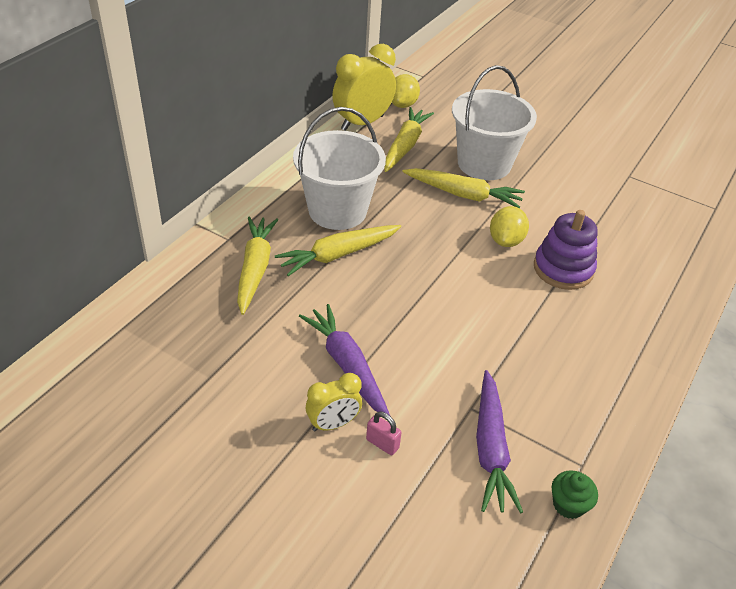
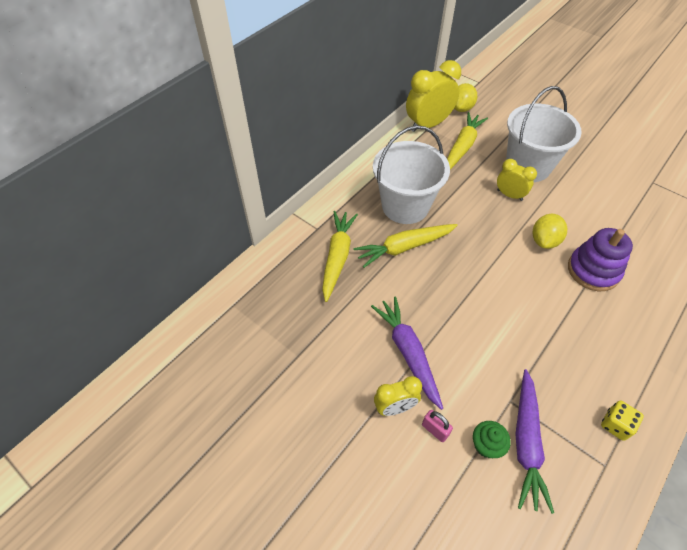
camera: 10 degrees right, 10 degrees up
(463, 195) = (509, 195): yellow carrot -> yellow clock
(568, 504) = (592, 504): green cupcake -> green cupcake (486, 445)
(592, 423) = (615, 425): none -> yellow dice

